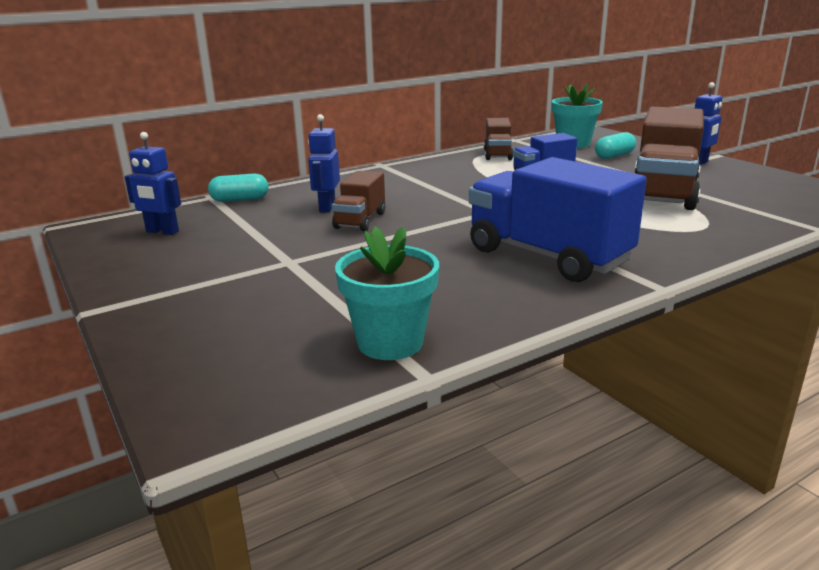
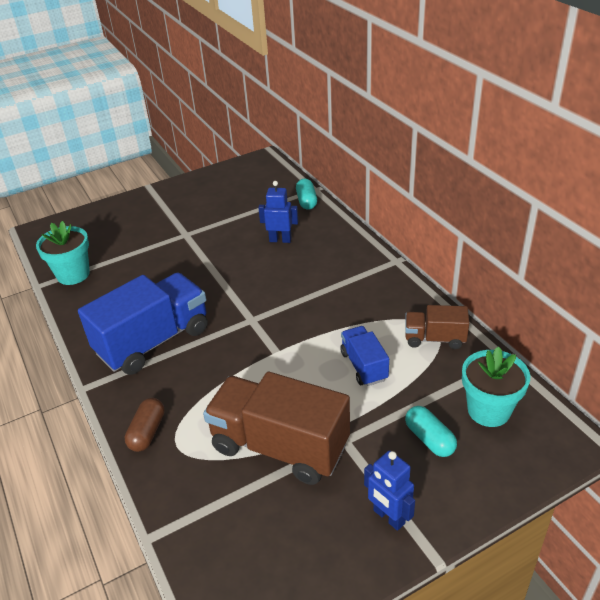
camera: 95 degrees right, 15 degrees up
(162, 232) = (249, 184): blue robot -> none
(360, 220) = (248, 256): brown truck -> none
(698, 243) = (147, 432): none -> brown capsule

